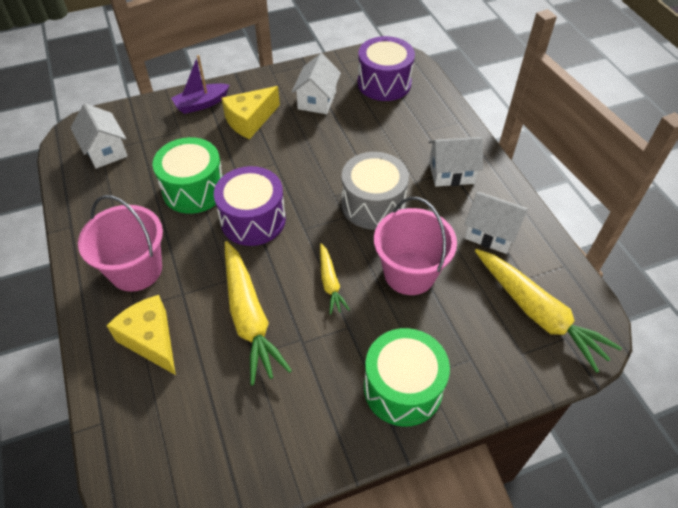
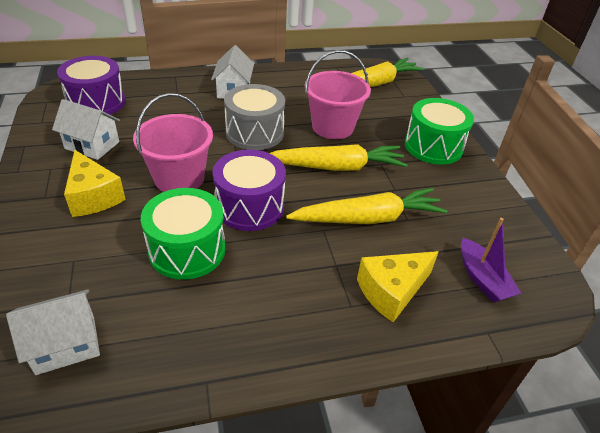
camera: 85 degrees left, 10 degrees down
(136, 270) = (297, 305): pink bucket -> pink bucket (179, 178)
(201, 104) = (31, 236): purple boat -> purple boat (482, 279)
(330, 283) = (336, 167): yellow carrot -> yellow carrot, size x1.89
(491, 233) = (302, 86): white house -> none

